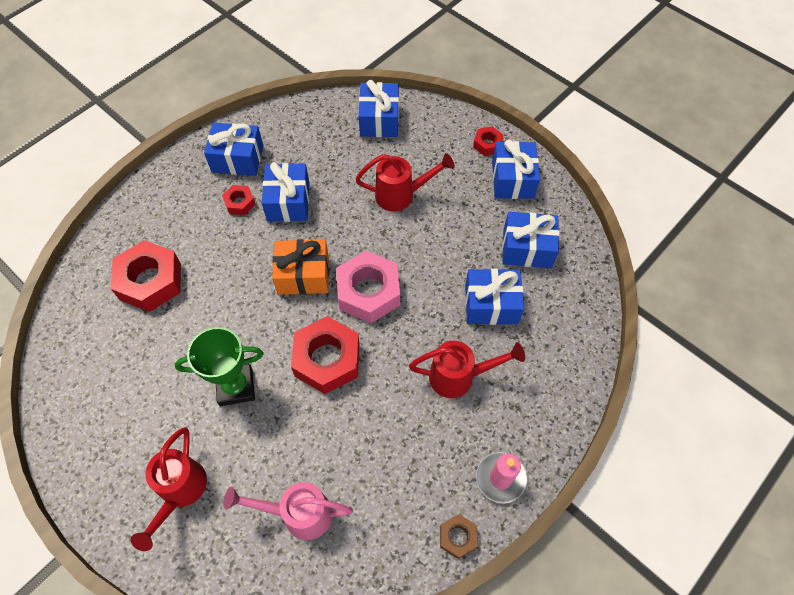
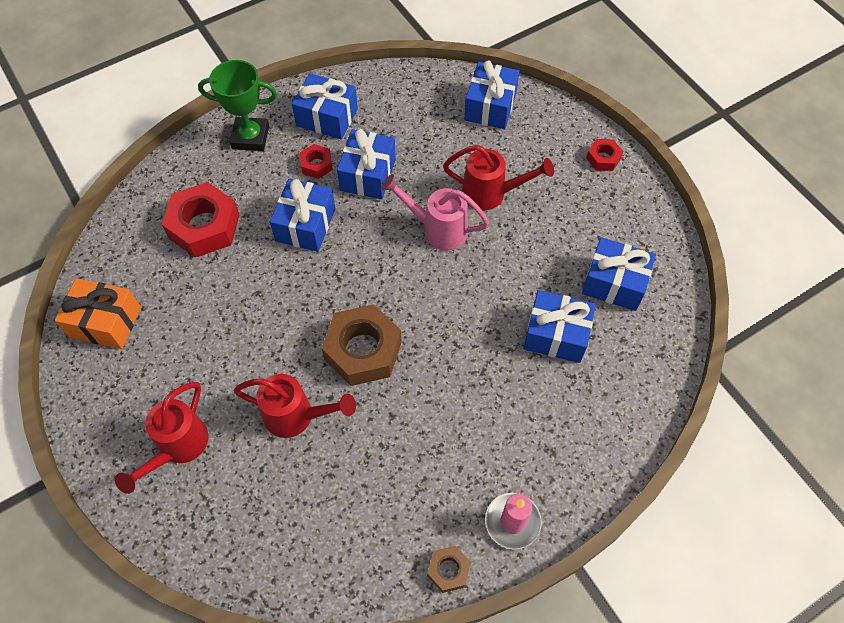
camera: 15 degrees right, 0 degrees up
(236, 387) = (261, 355): green trophy -> green trophy (250, 137)
(298, 514) = (290, 501): pink watering can -> pink watering can (437, 229)
(303, 275) = (362, 256): orange gift -> orange gift (105, 322)
(327, 359) = (363, 350): red nut -> brown nut
(368, 292) = (426, 290): pink nut -> none
(459, 377) = (499, 403): red watering can -> red watering can (297, 416)
(512, 180) = (620, 204): blue gift -> blue gift (305, 225)

